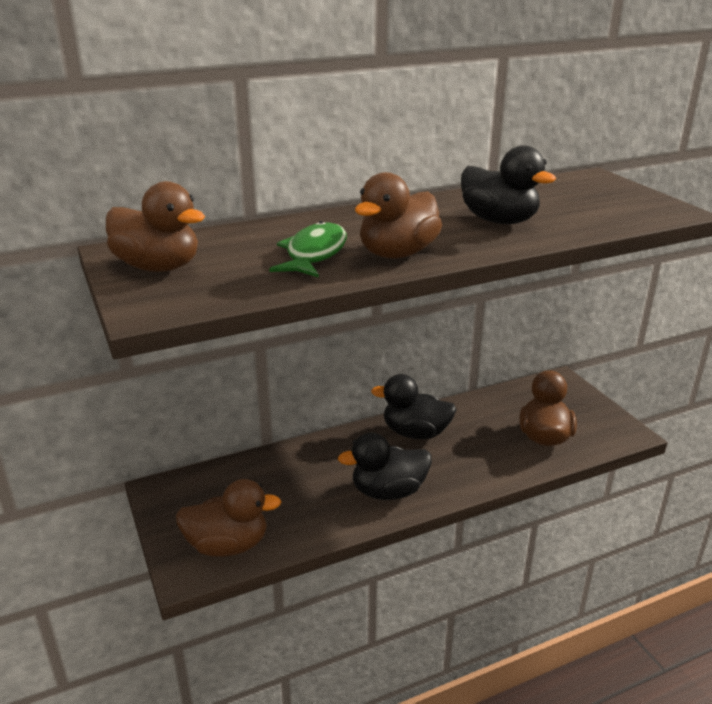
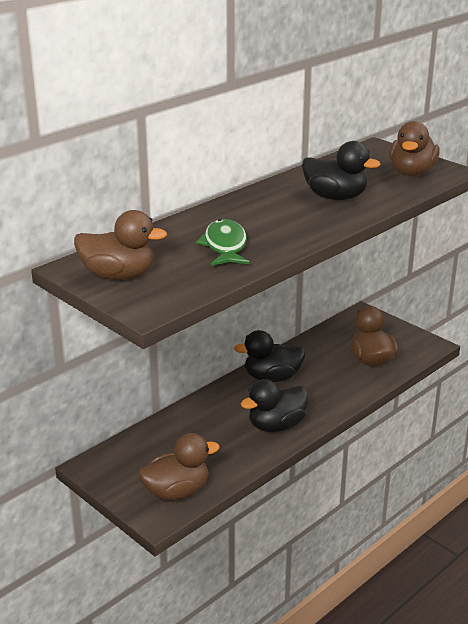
camera: 20 degrees left, 0 degrees up
(397, 254) = (284, 236): brown duck -> brown duck (411, 172)

